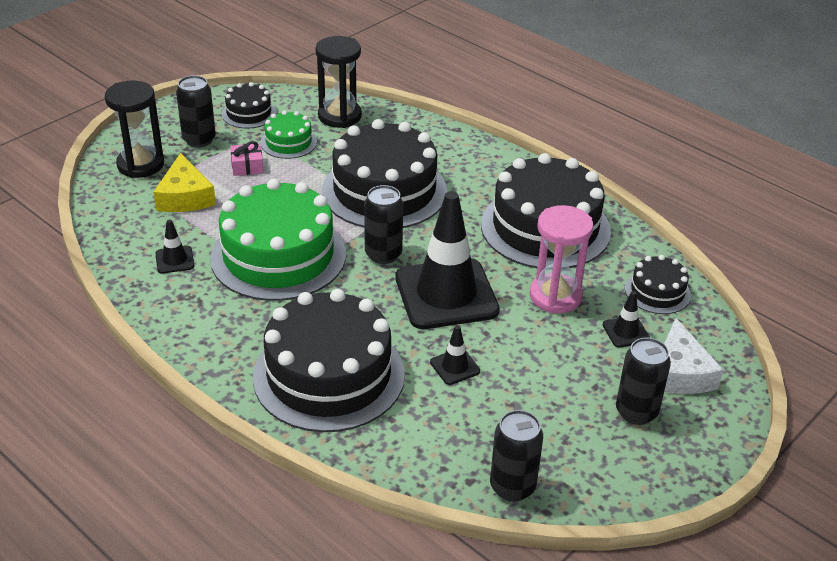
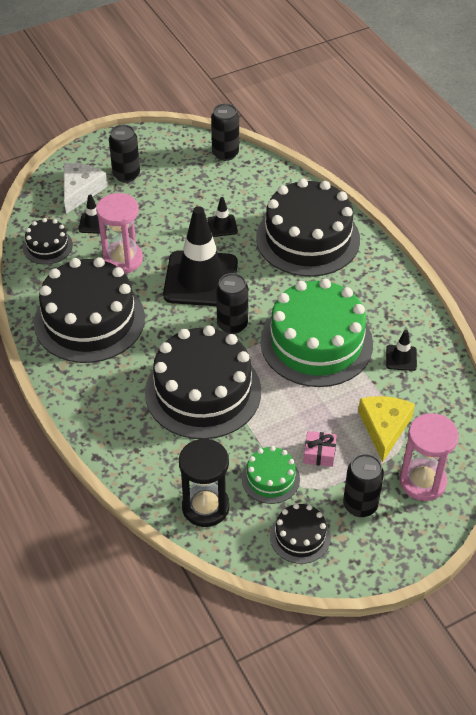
camera: 160 degrees left, 10 degrees up
(140, 165) = (422, 481): black hourglass -> pink hourglass

